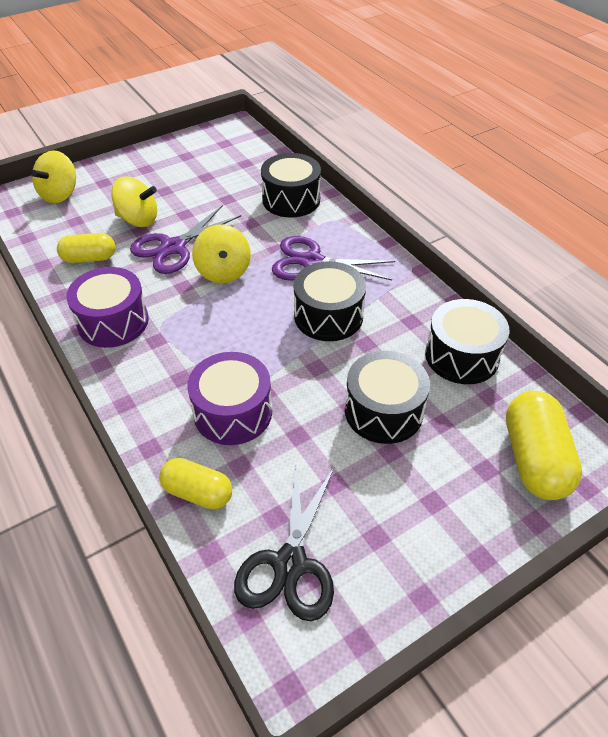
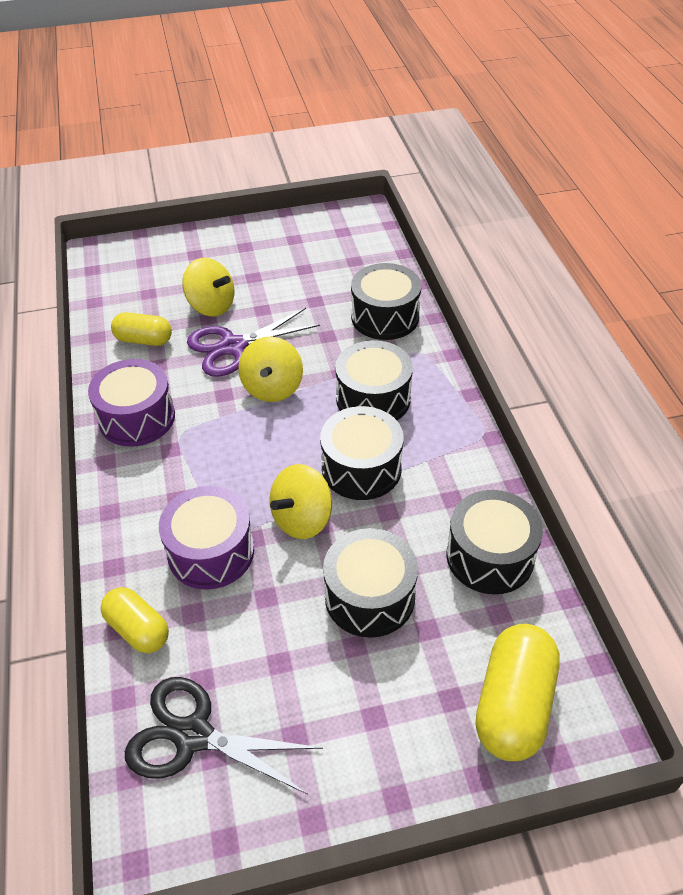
camera: 20 degrees right, 0 degrees up
(60, 194) = (145, 259): yellow spinning top -> yellow spinning top (302, 519)
(289, 564) = (193, 735): black scissors -> black scissors turned 75 degrees clockwise
(312, 262) = (373, 398): purple scissors -> black drum

